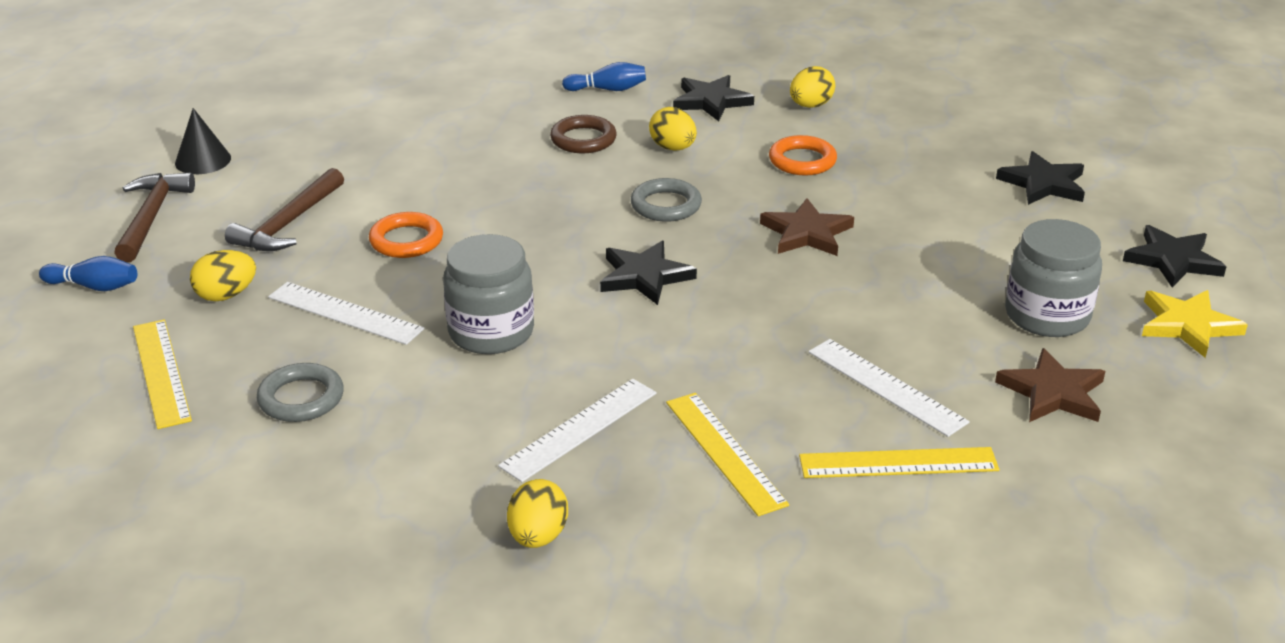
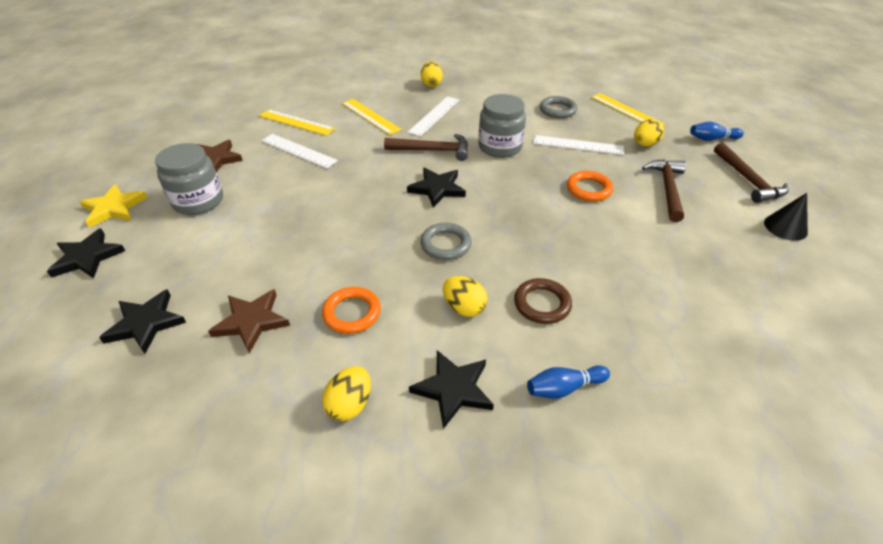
camera: 165 degrees right, 10 degrees up
(620, 345) = (433, 150): none -> brown hammer
(807, 233) = (343, 237): brown star -> brown star (251, 321)
(898, 463) = (296, 122): yellow ruler -> yellow ruler turned 45 degrees clockwise

